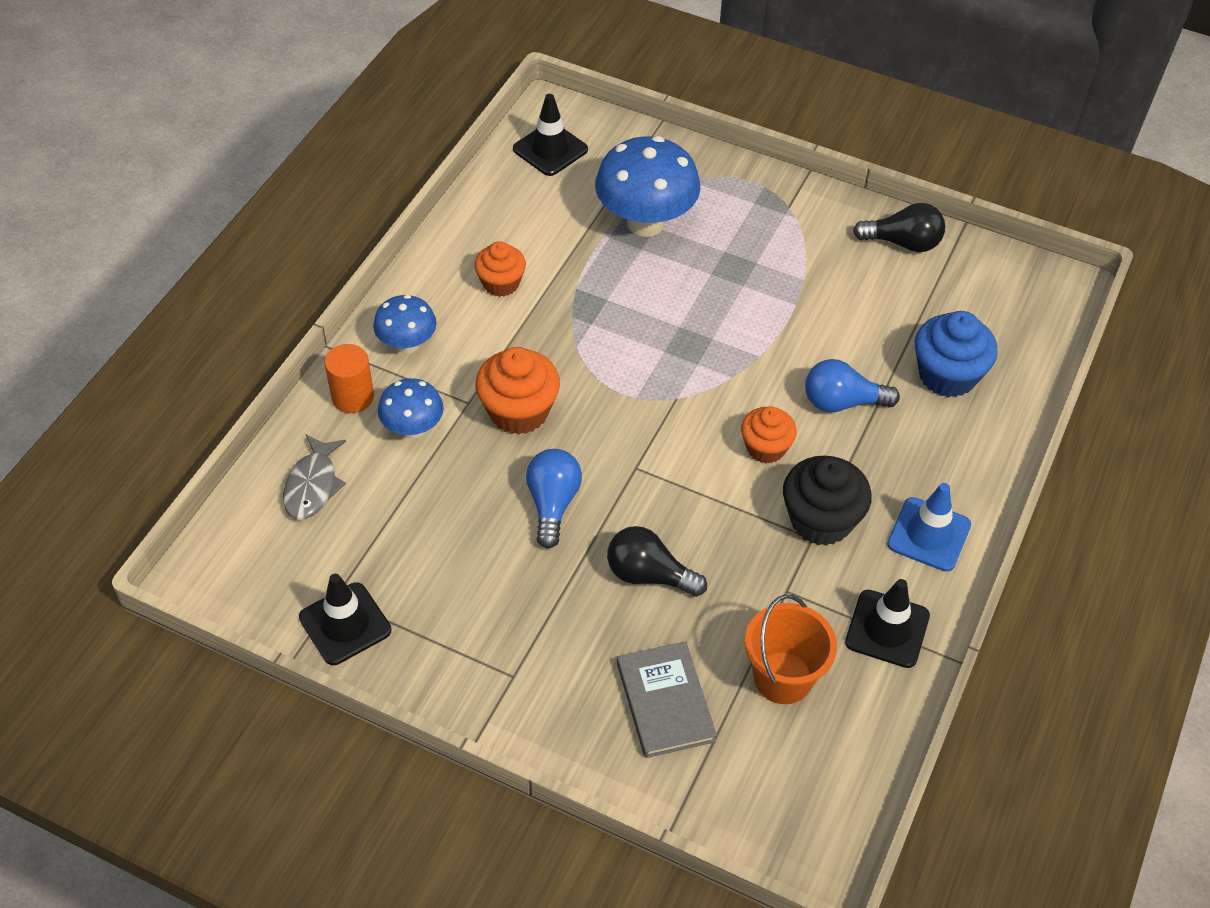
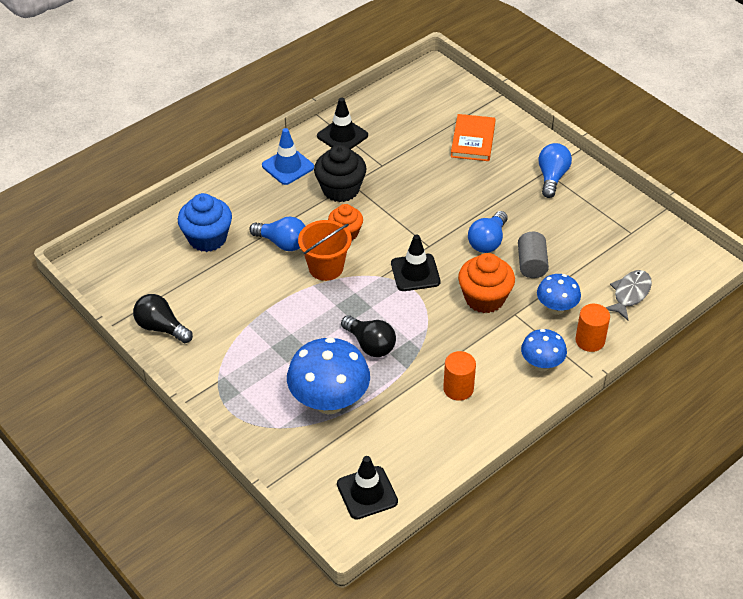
camera: 155 degrees left, 5 degrees down
(345, 624) = (628, 218): black traffic cone -> black traffic cone (415, 273)
(472, 487) = (531, 264): none -> grey cylinder
(497, 666) = (552, 177): none -> blue light bulb
(501, 283) = (458, 388): orange cupcake -> orange cylinder
(649, 575) = (451, 192): black light bulb -> black light bulb (370, 345)
(665, 702) = (473, 140): grey book -> orange book
(783, 678) = (408, 132): orange bucket -> orange bucket (326, 267)

